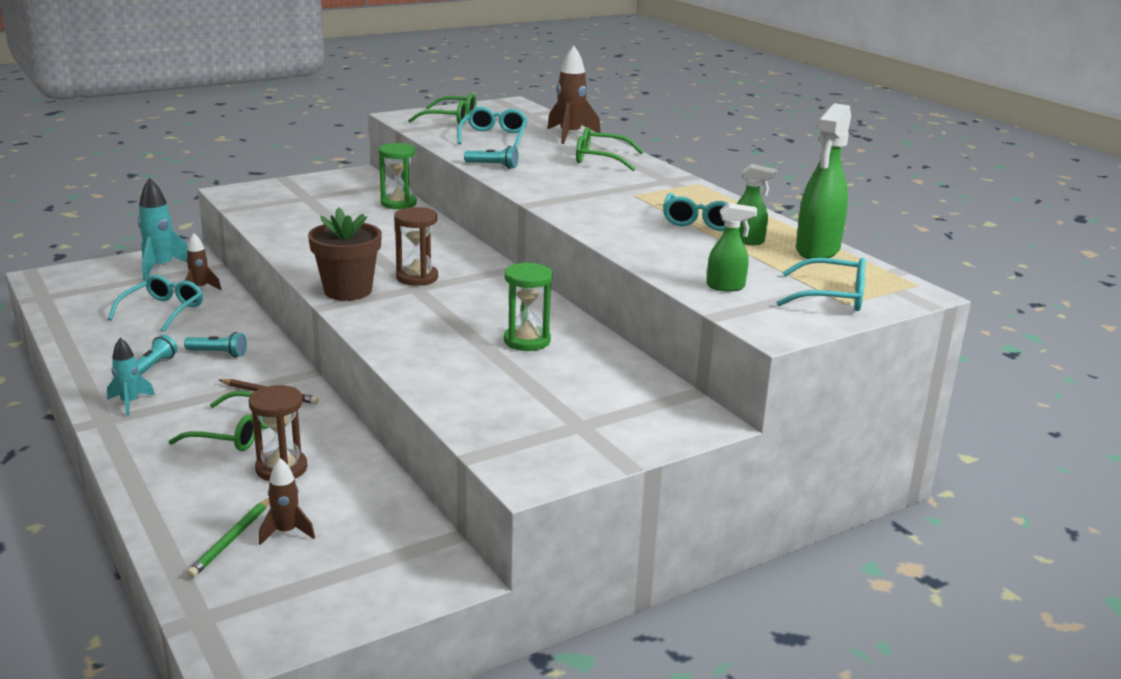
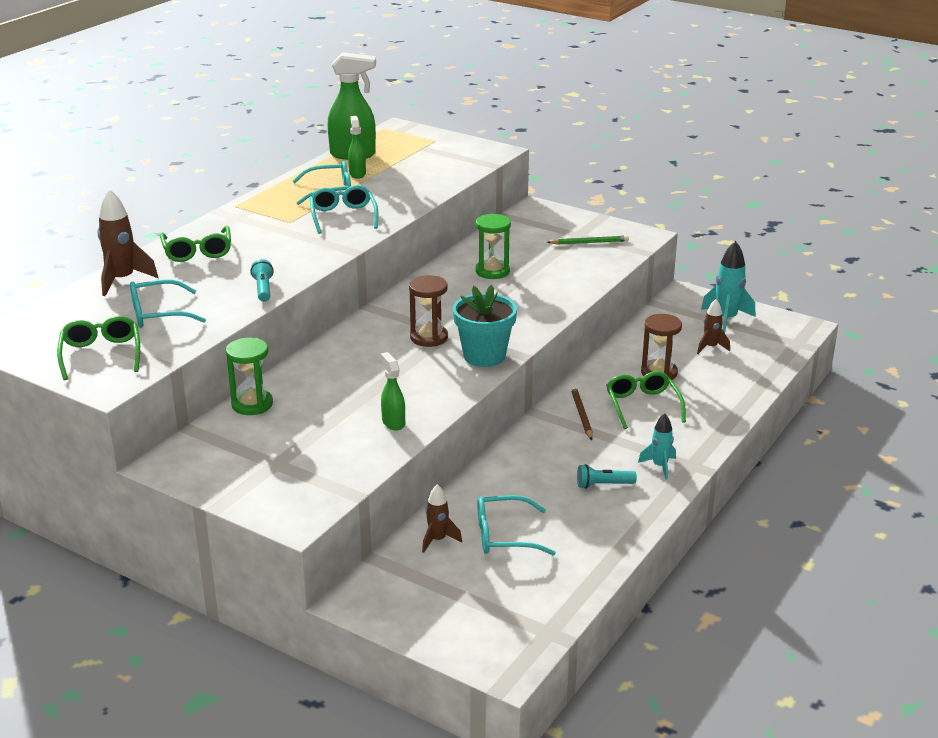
camera: 115 degrees left, 5 degrees up
(161, 268) = (410, 594): turquoise rocket -> turquoise rocket (726, 319)
(218, 353) = (549, 465): turquoise flashlight -> none
(231, 540) = (737, 360): green pencil -> green pencil (589, 242)
(348, 291) = (484, 356): brown flower pot -> turquoise flower pot
(726, 287) = (447, 168): green spray bottle -> green spray bottle (393, 422)
(832, 297) = (430, 144): turquoise glasses -> turquoise glasses (343, 216)

